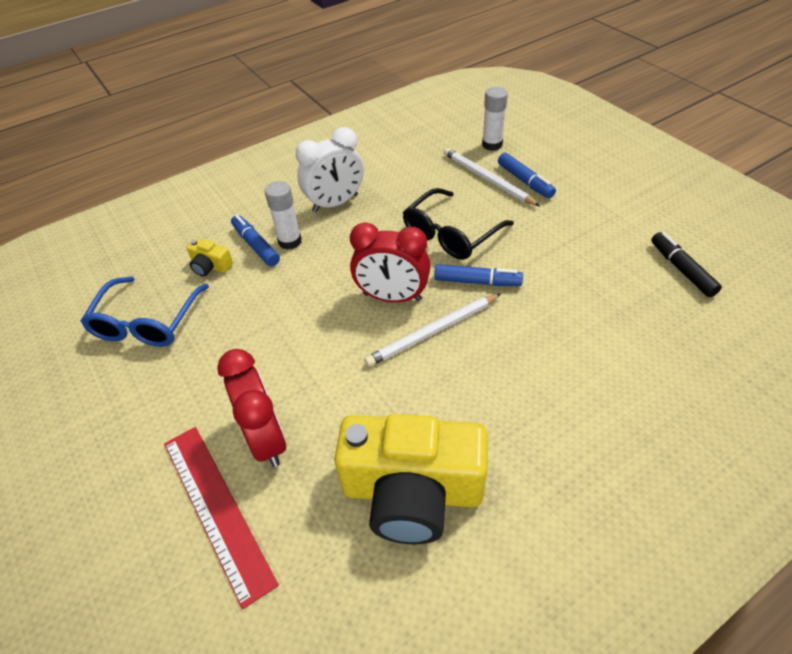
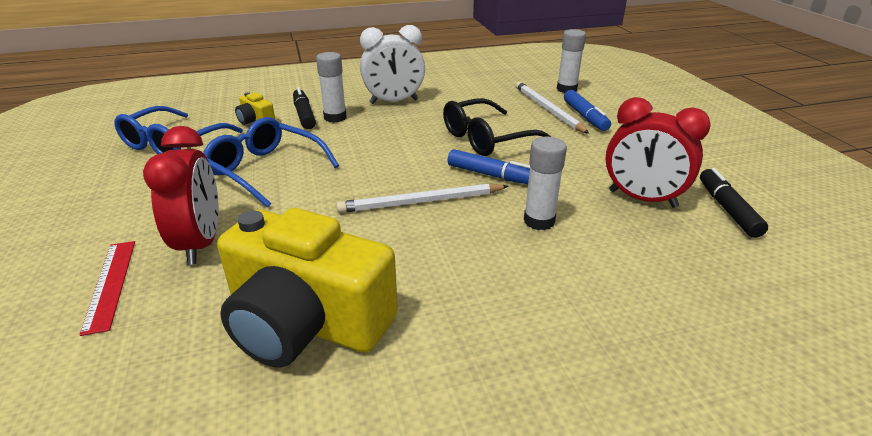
camera: 15 degrees right, 15 degrees down
(217, 509) = (110, 284): red ruler -> red ruler, size x0.63
(256, 245) = (304, 115): blue marker -> black marker
(266, 332) = (265, 170): none -> blue glasses
(392, 297) = (399, 170): red clock -> red clock (642, 199)
(542, 326) = (539, 221): none -> white glue stick

